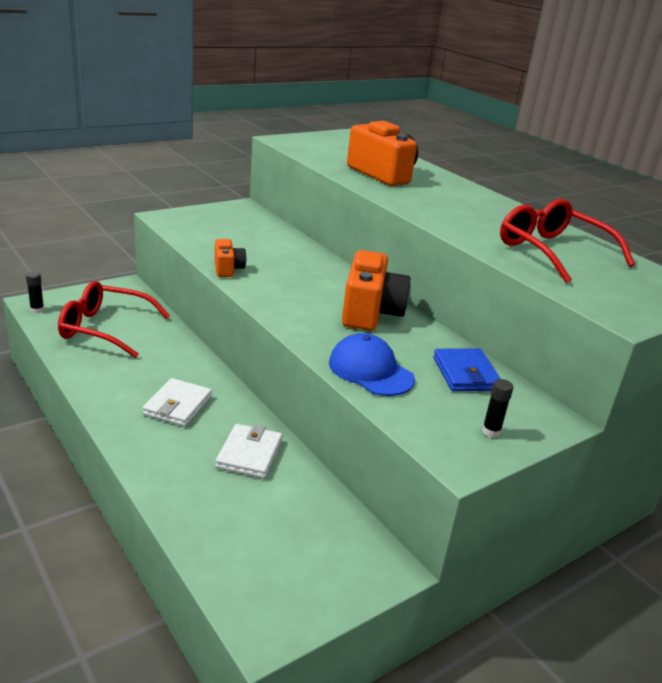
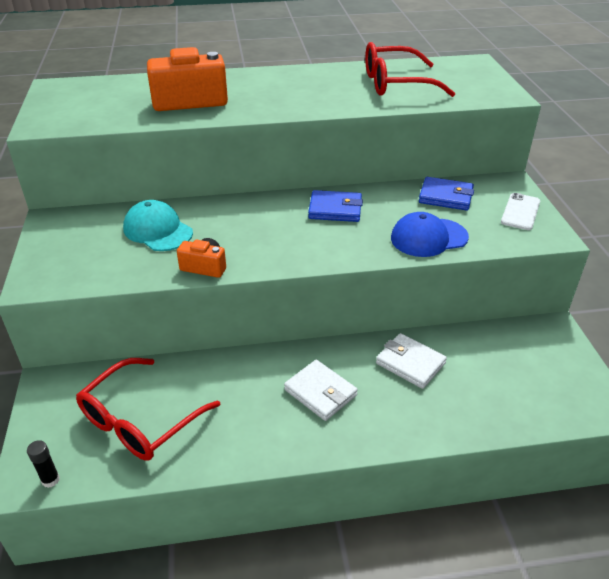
camera: 60 degrees left, 10 degrees up
(262, 243) = (158, 230): none -> turquoise cap
(370, 312) = (335, 209): orange camera -> blue wallet
(491, 431) = (520, 212): black glue stick -> white phone

